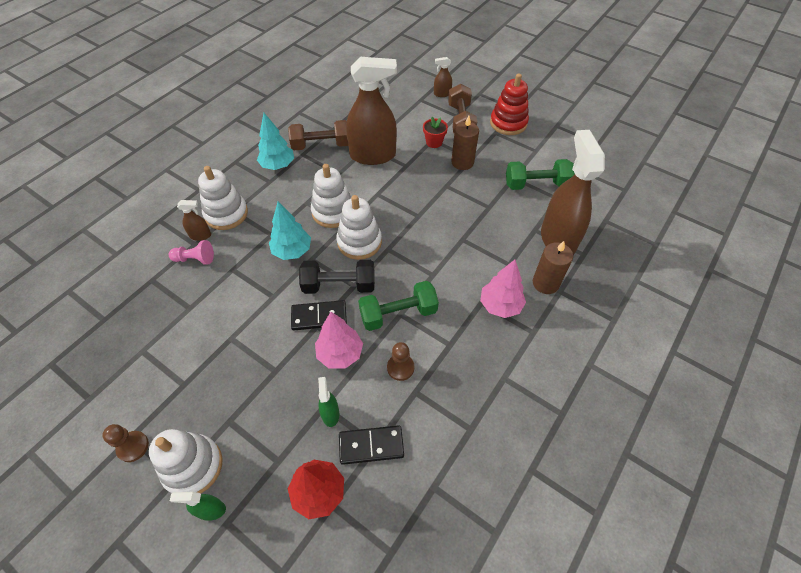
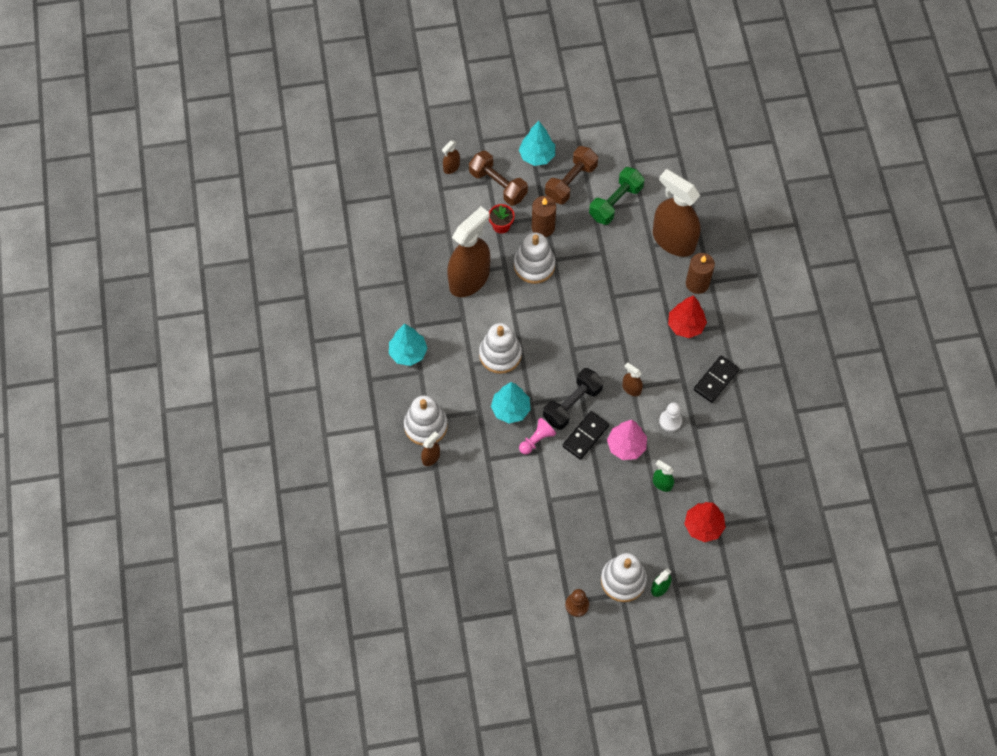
camera: 45 degrees left, 10 degrees up
(195, 259) = (452, 476): pink pawn -> pink pawn (537, 440)
(321, 145) = (417, 305): brown dumbbell -> brown dumbbell (571, 182)
(359, 242) = (547, 361): white stacking toy -> white stacking toy (534, 265)
(371, 446) = (703, 478): black domino -> black domino (716, 380)
(398, 314) = (631, 389): green dumbbell -> brown spray bottle
(400, 368) = (670, 421): brown pawn -> white pawn
(500, 305) = (685, 325): pink tree -> red tree
(508, 123) = (537, 156): red stacking toy -> turquoise tree

